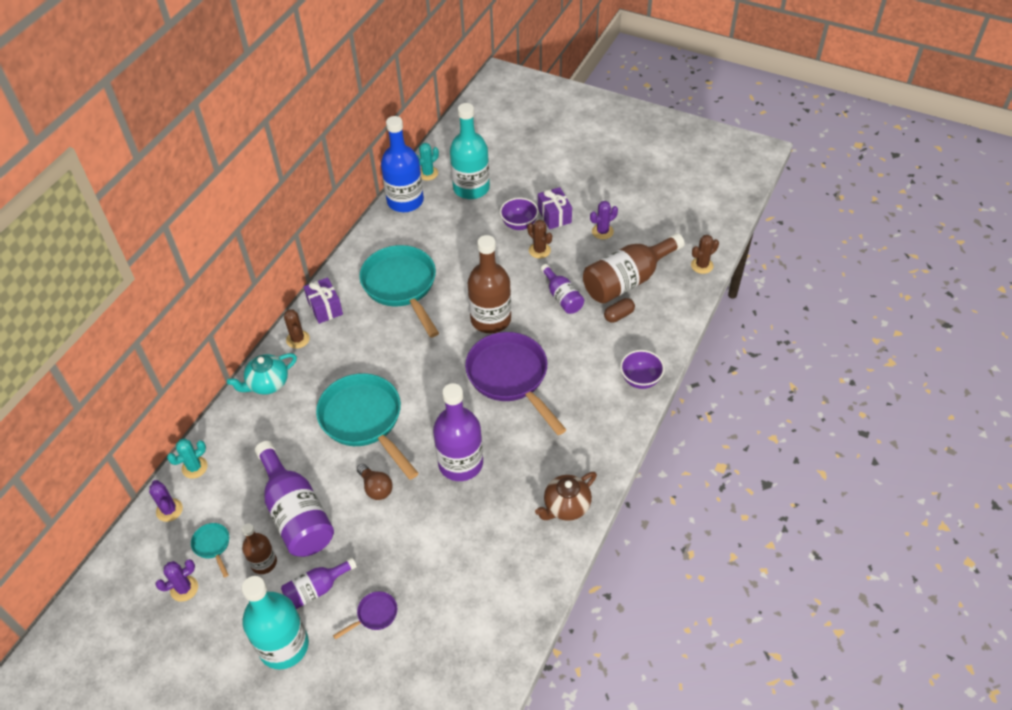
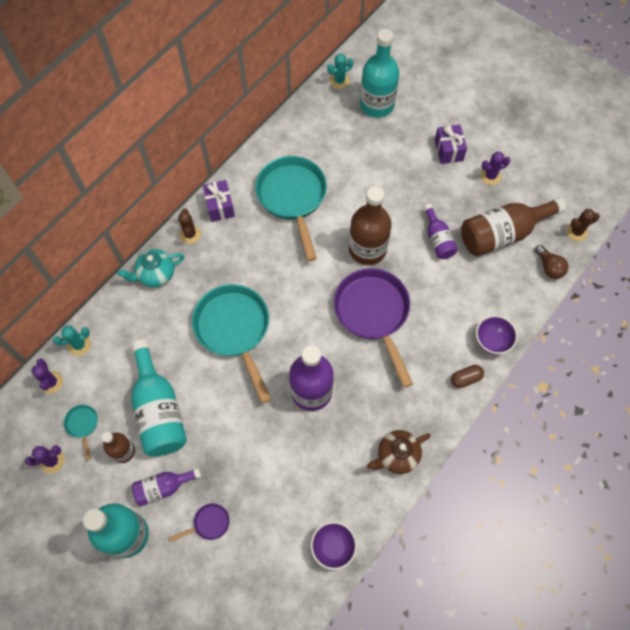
camera: 10 degrees right, 15 degrees up
(296, 513) = (159, 410): purple bottle -> turquoise bottle
(376, 488) = (232, 400): brown light bulb -> brown light bulb (549, 267)
(405, 201) = (313, 107): blue bottle -> none
(519, 224) = (413, 153): purple bowl -> purple bowl (333, 547)
(539, 250) = (427, 185): brown cactus -> none
(619, 315) = (486, 269): brown capsule -> brown capsule (465, 378)

